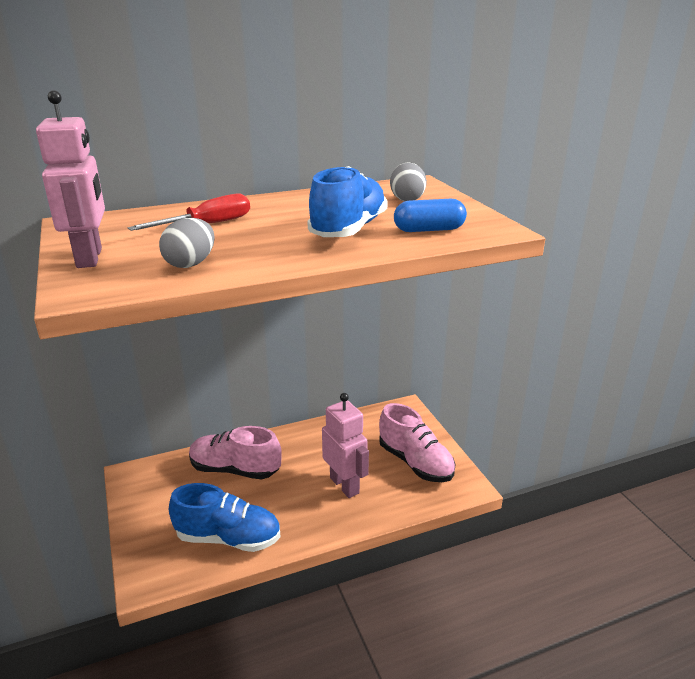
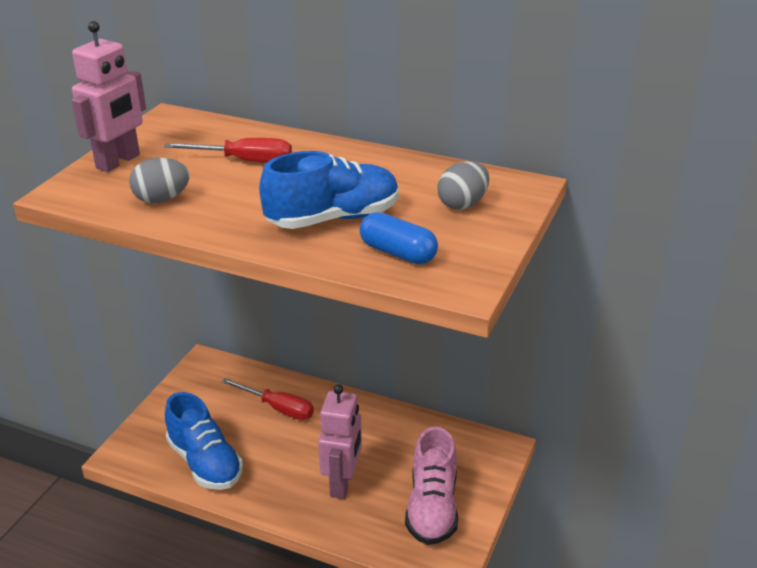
camera: 45 degrees right, 5 degrees up
(235, 469) = (278, 408): pink shoe -> red screwdriver

